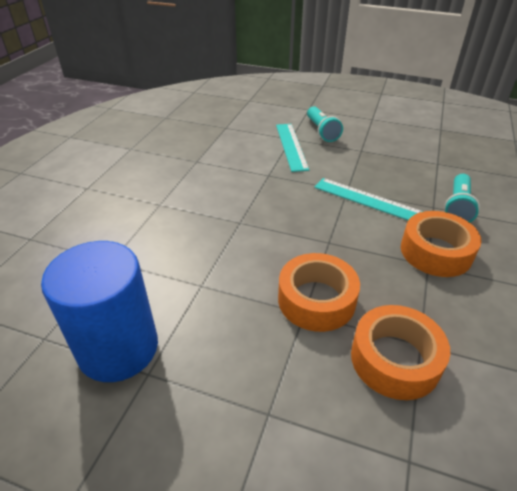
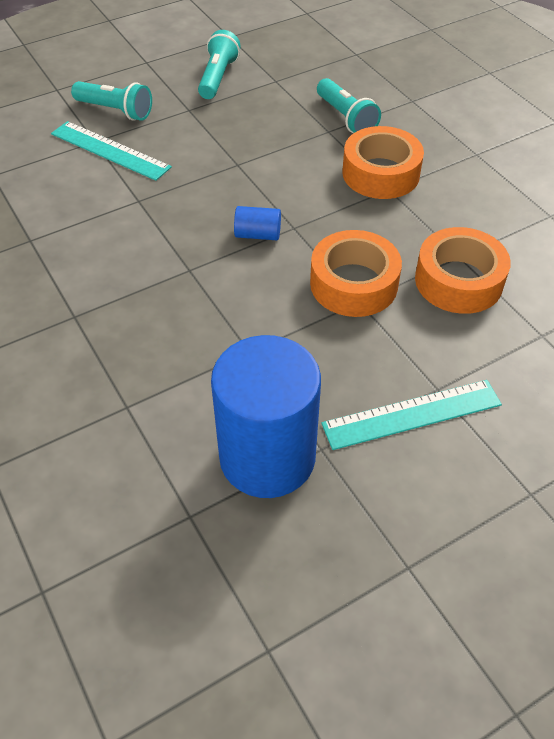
camera: 50 degrees left, 10 degrees up
(302, 231) = (258, 234): none -> blue cylinder
(367, 200) = (268, 162): turquoise ruler -> turquoise ruler (412, 414)
(402, 144) = (218, 77): none -> turquoise flashlight

